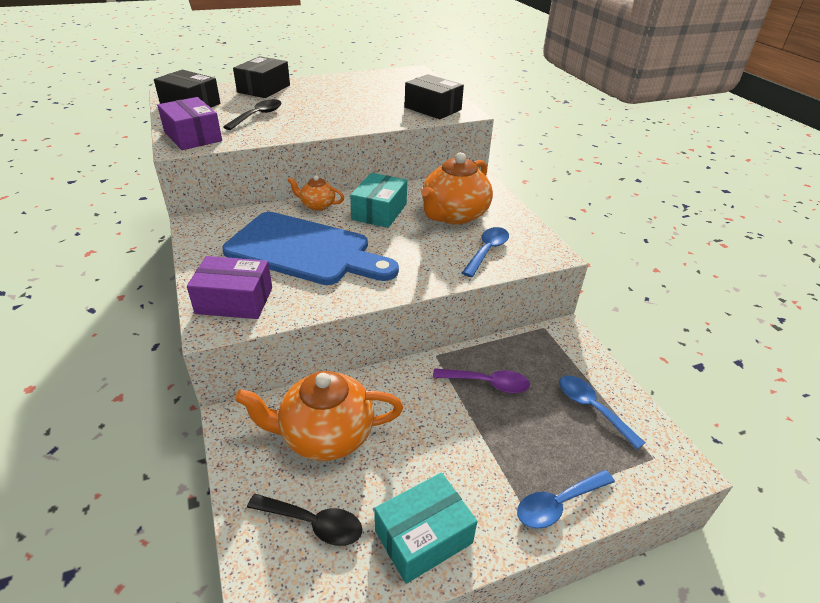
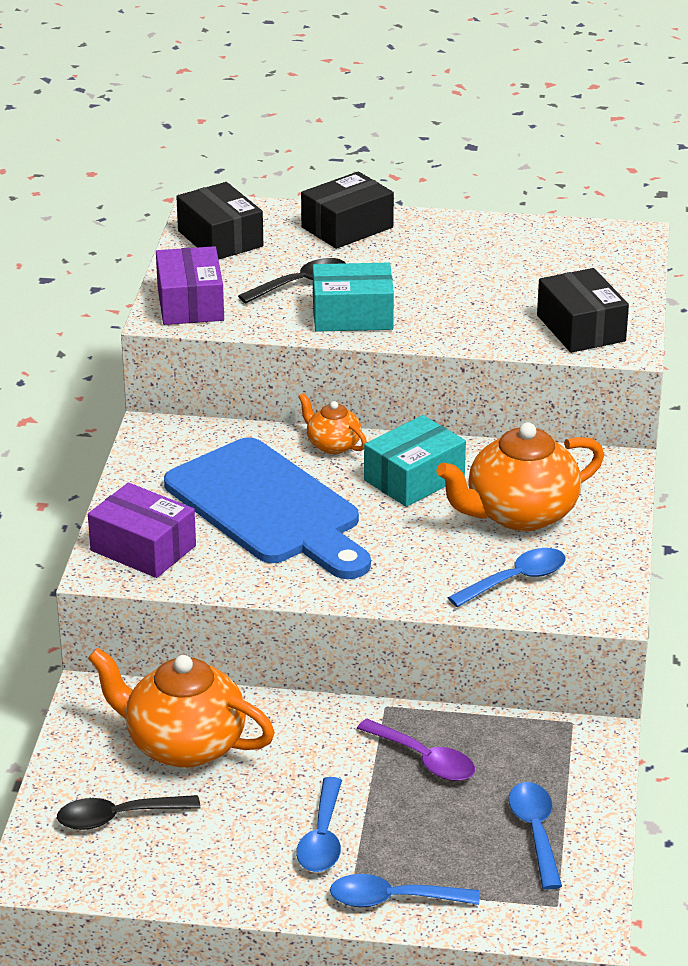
camera: 30 degrees right, 5 degrees down
(313, 523) = (118, 817): black spoon -> black spoon turned 120 degrees clockwise
(423, 536) = (221, 869): turquoise box -> turquoise box (352, 315)
(473, 472) = (322, 838): none -> blue spoon

